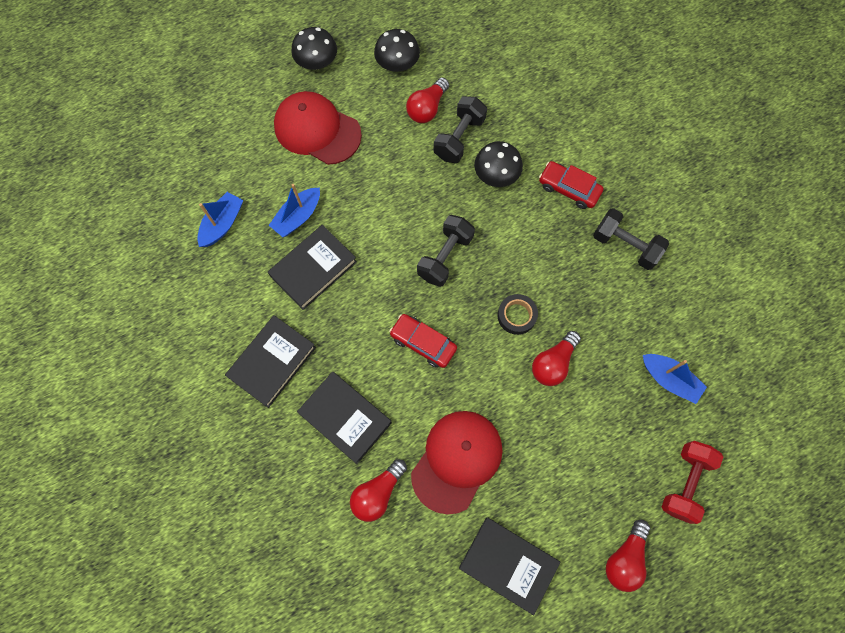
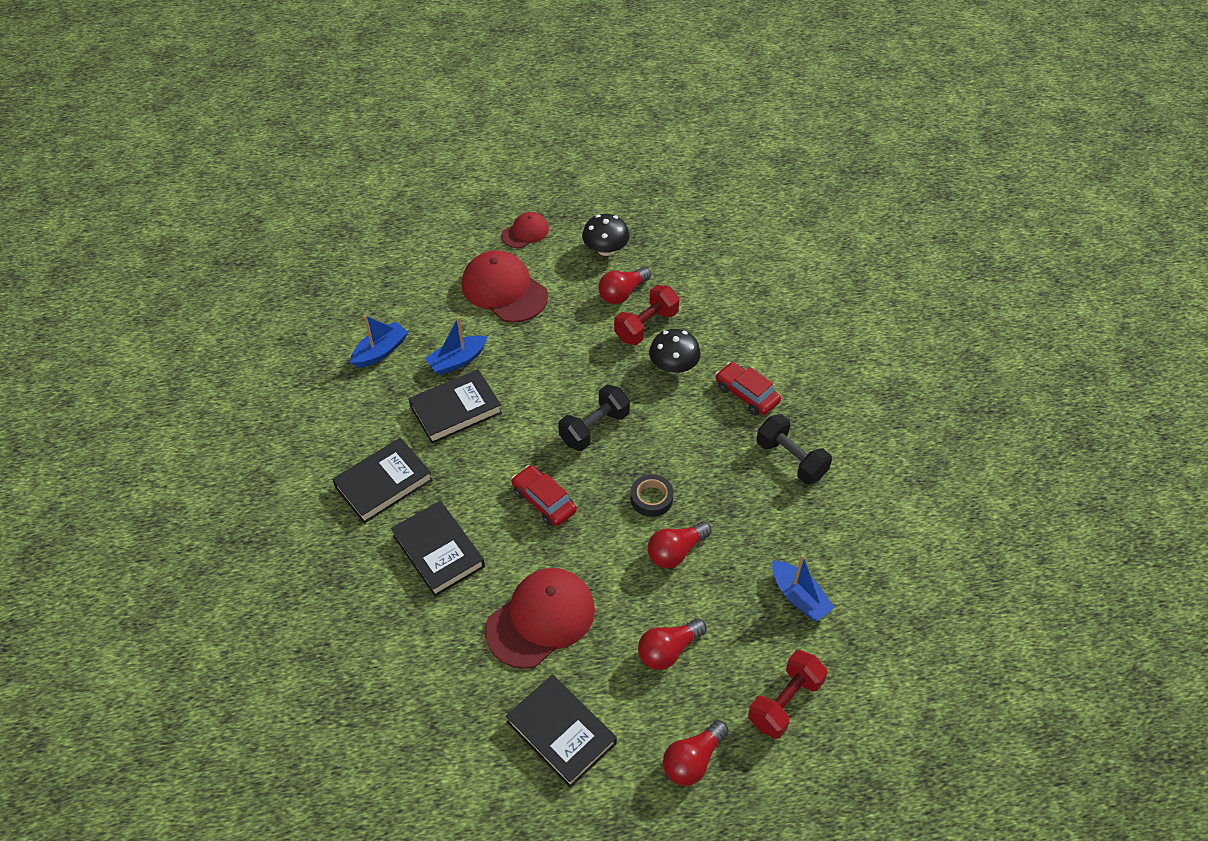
camera: 15 degrees right, 20 degrees down
(317, 62) = (525, 232): black mushroom -> red cap
(377, 493) = (446, 629): red light bulb -> red light bulb (668, 650)
(459, 138) = (646, 326): black dumbbell -> red dumbbell

